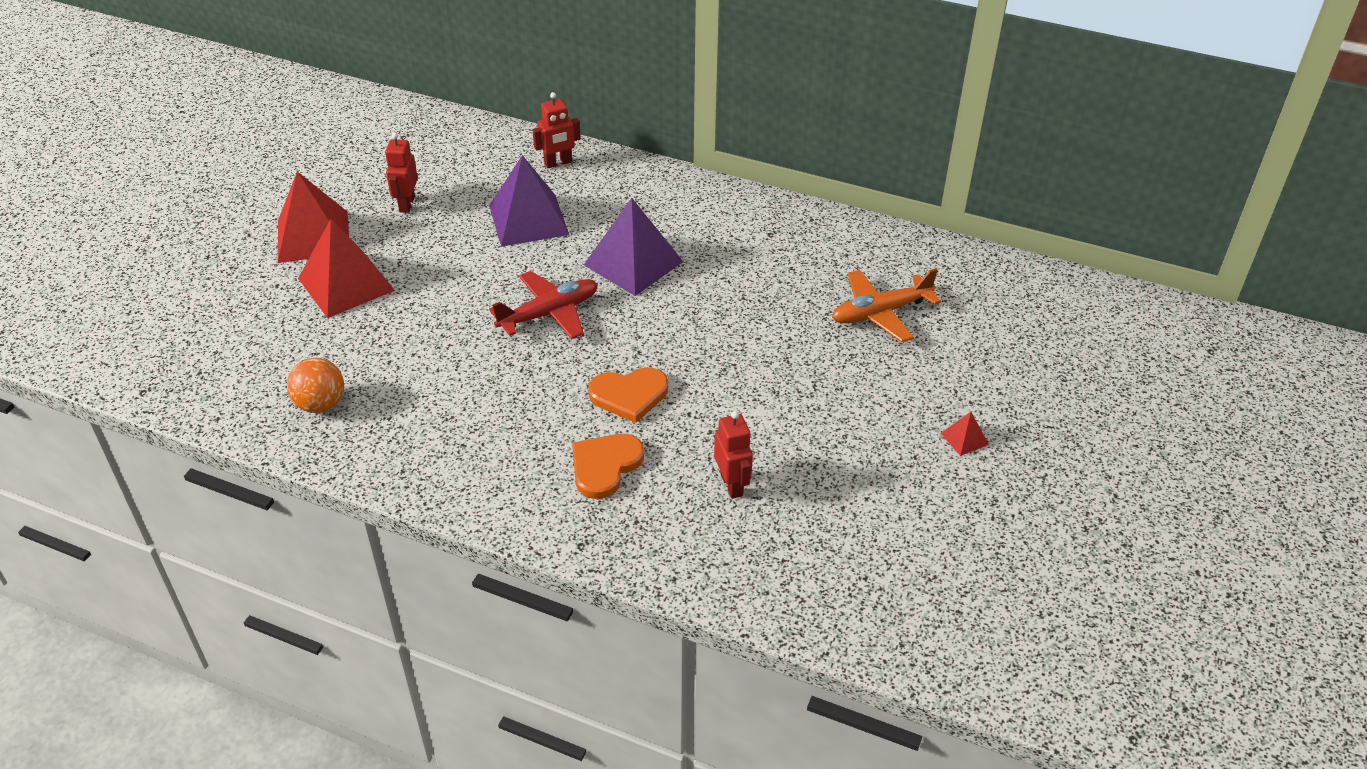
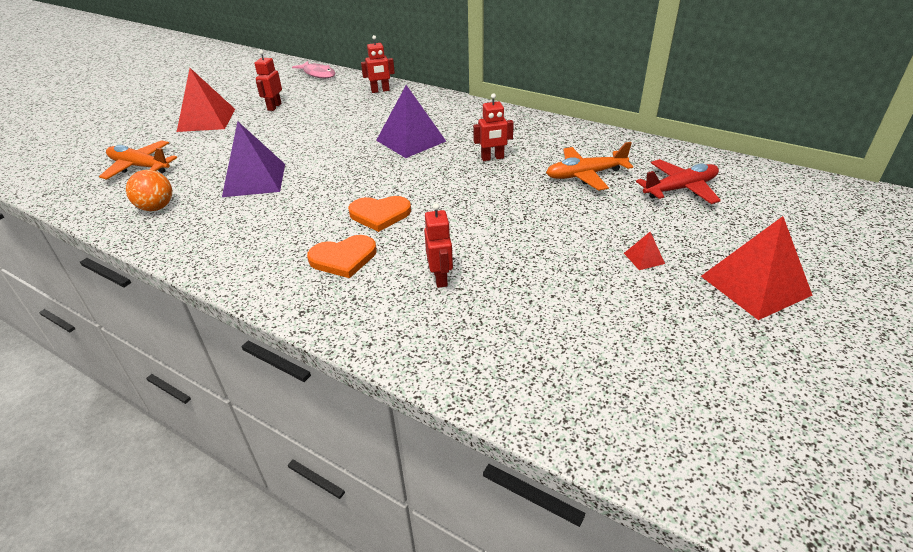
camera: 10 degrees right, 5 degrees down
(257, 333) = (140, 166): none -> orange plane
(346, 284) = (213, 144): red pyramid -> red pyramid (755, 285)
(448, 129) = (318, 74): none -> pink fish
(529, 220) = (349, 116): purple pyramid -> purple pyramid (254, 180)
(549, 313) = (341, 165): red plane -> red plane (680, 189)
(605, 466) = (343, 258): orange heart -> orange heart turned 150 degrees counterclockwise
(754, 290) = (492, 158): none -> red robot

